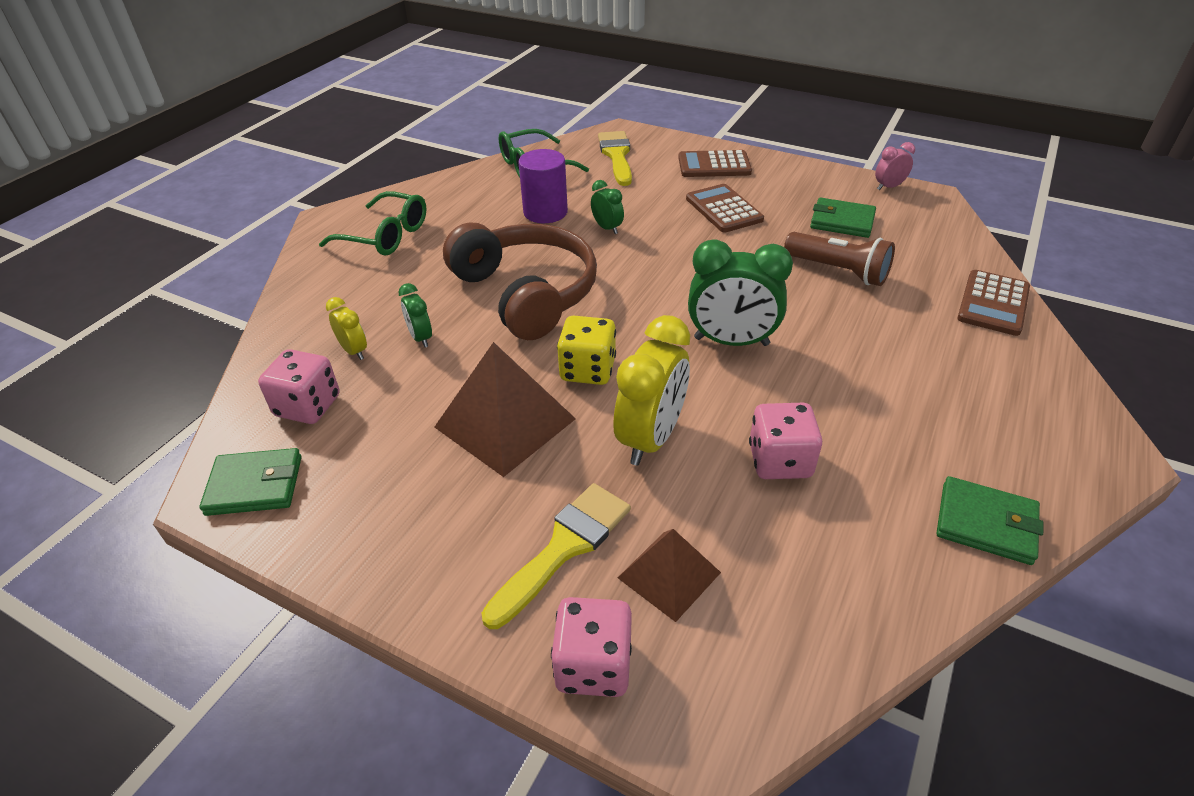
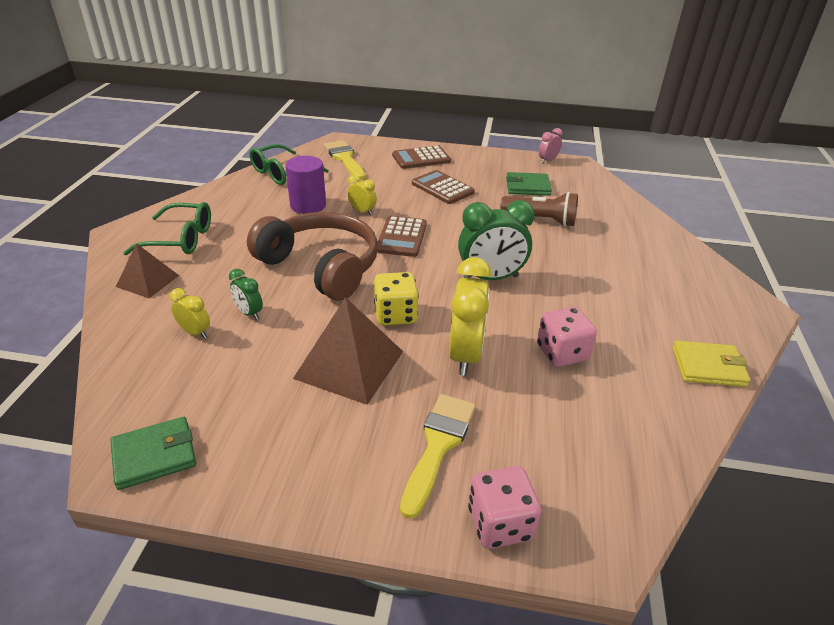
camera: 20 degrees left, 5 degrees down
(308, 406) = (174, 383): pink dice -> none
(607, 228) = (362, 211): green clock -> yellow clock
(669, 575) = (523, 447): brown pyramid -> brown pyramid (147, 281)
(985, 523) = (708, 367): green wallet -> yellow wallet
(993, 303) = (647, 227): brown calculator -> brown calculator (402, 237)

